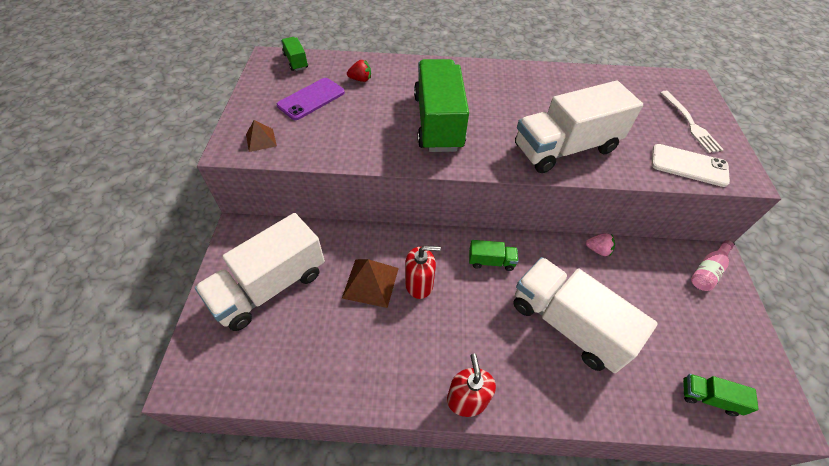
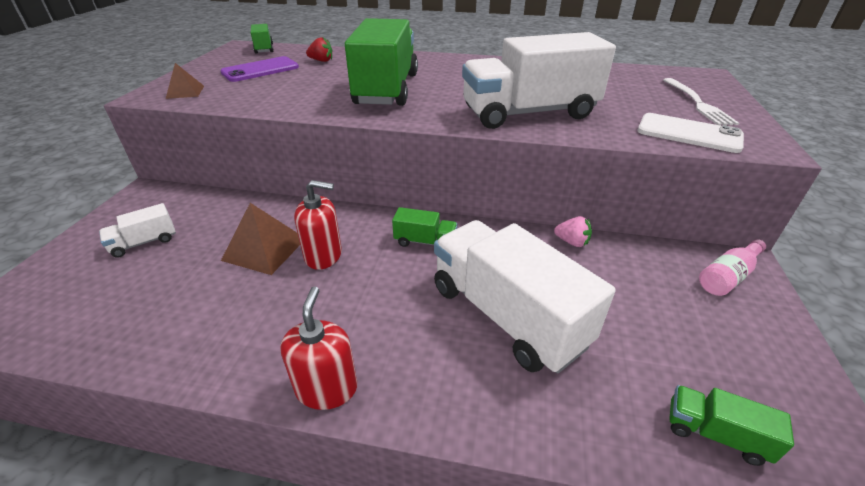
camera: 10 degrees right, 15 degrees down
(270, 286) = (144, 242): white truck -> white truck, size x0.44

